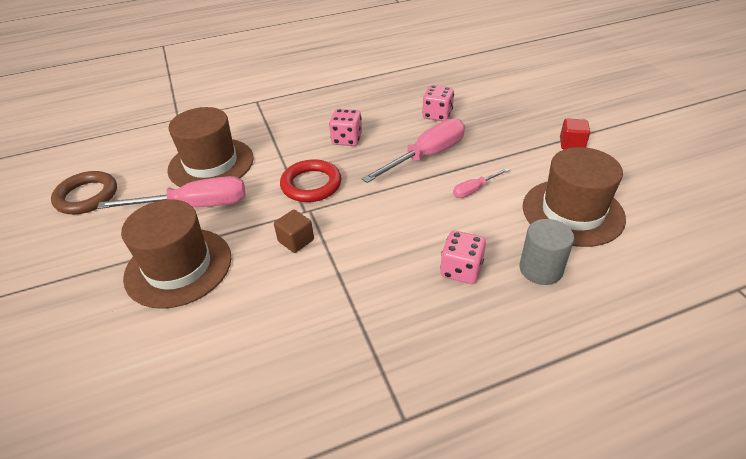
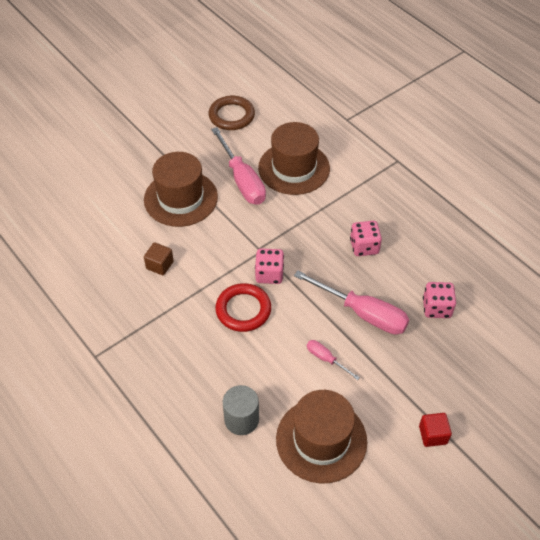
camera: 70 degrees right, 10 degrees up
(296, 241) = (225, 254): brown cube -> brown cube (159, 265)
(311, 184) = (291, 241): red ring -> red ring (243, 310)
(461, 270) = (225, 365): pink dice -> pink dice (269, 274)

